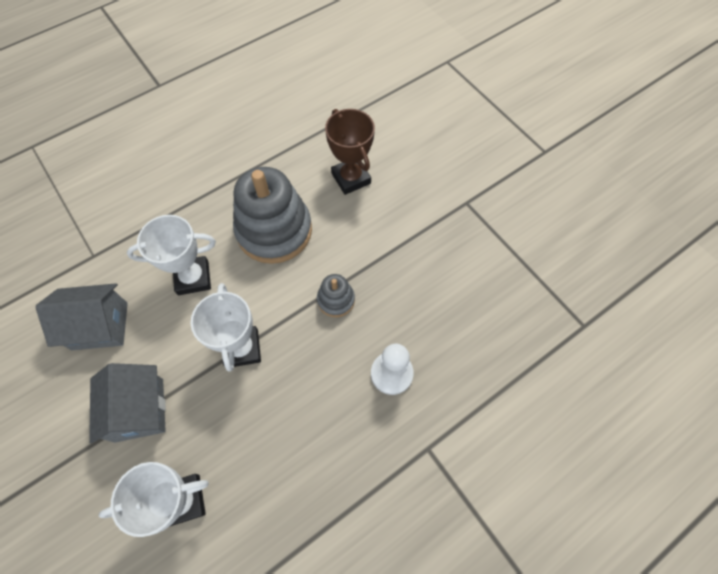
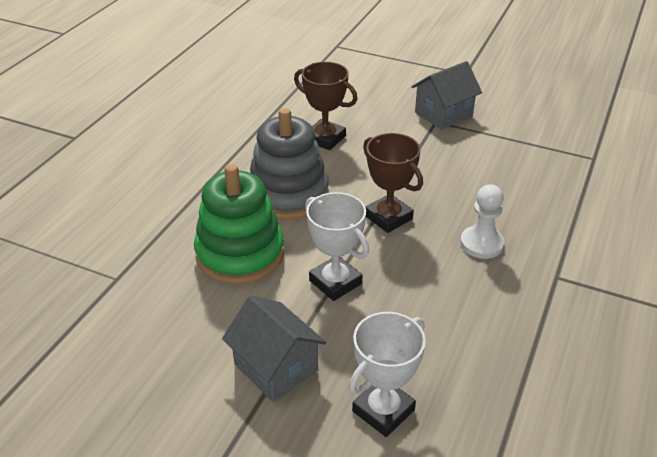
camera: 30 degrees left, 25 degrees down
(100, 326) = (174, 325): grey house -> grey house (443, 114)
(193, 278) = (240, 254): white trophy -> green stacking toy
(336, 300) = (388, 217): grey stacking toy -> brown trophy

